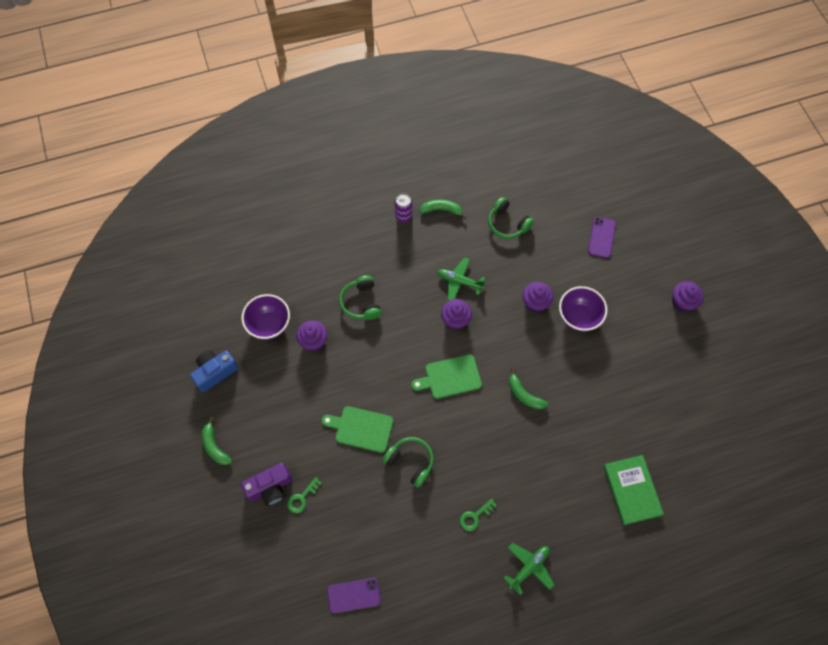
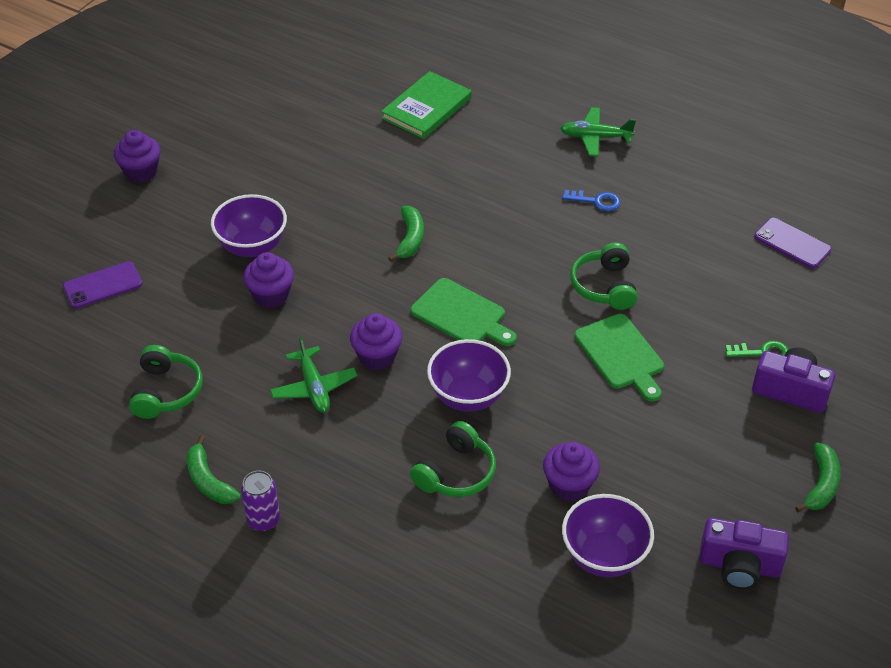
camera: 130 degrees left, 20 degrees down
(215, 372) = (739, 566): blue camera -> purple camera
(397, 340) = (468, 396): none -> purple bowl
(475, 516) = (596, 201): green key -> blue key

